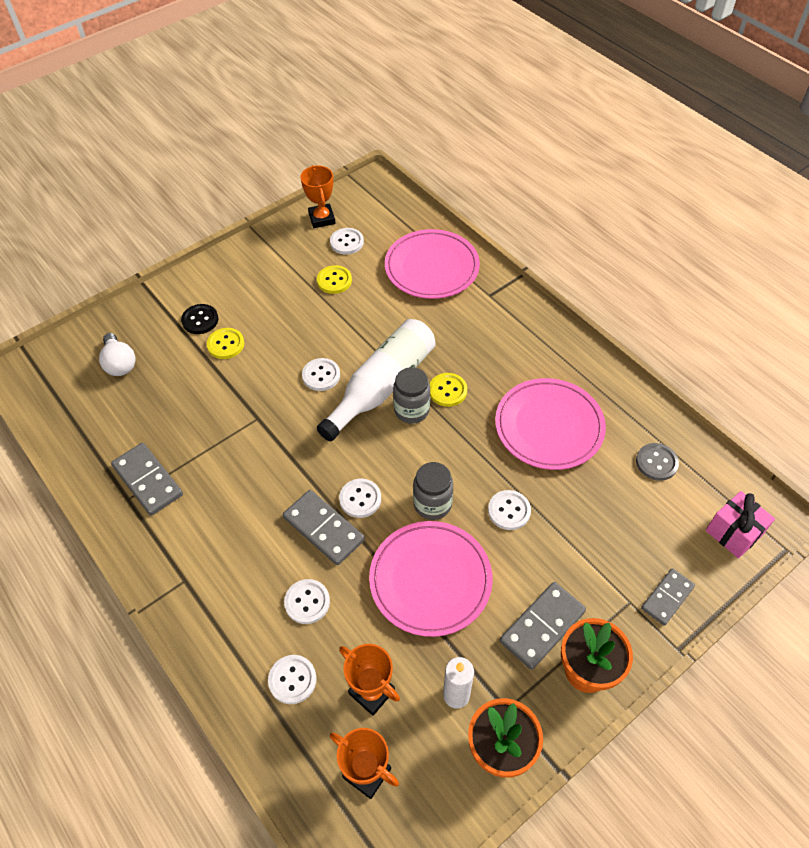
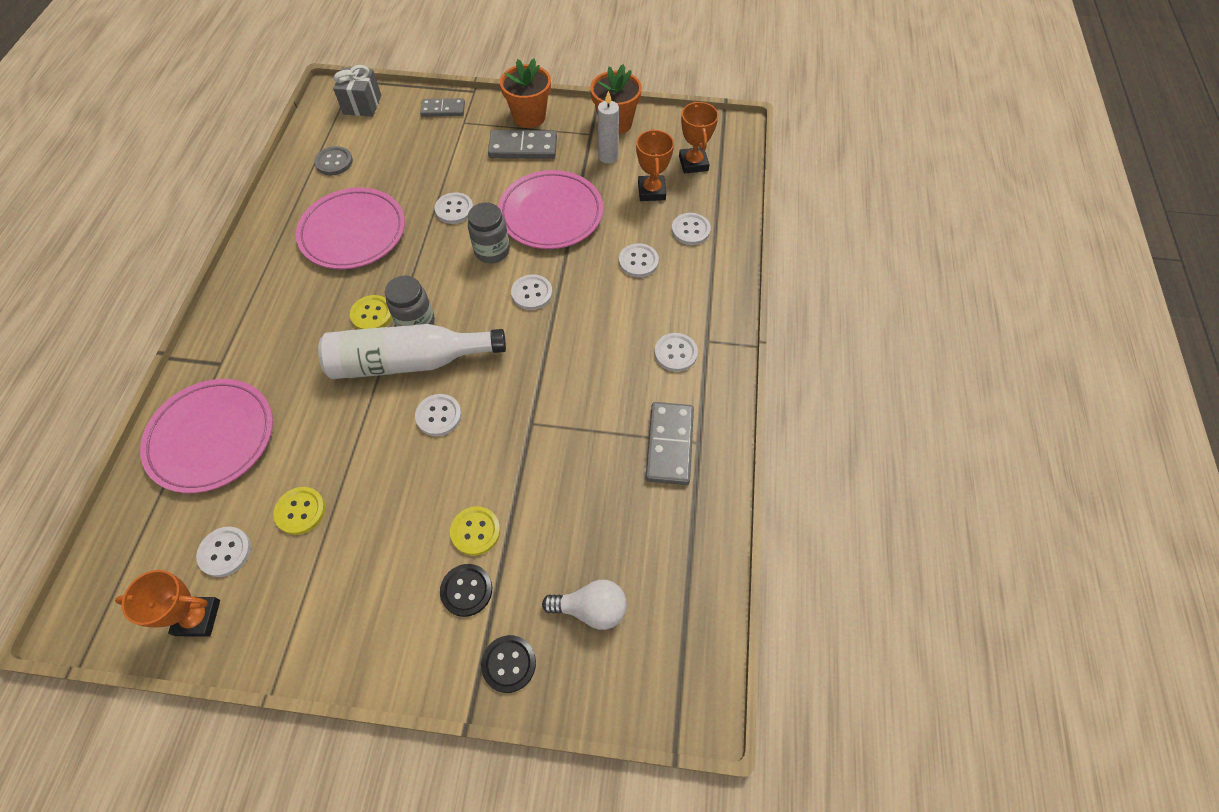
camera: 135 degrees left, 5 degrees up
(120, 363) = (591, 609): white light bulb -> white light bulb turned 75 degrees clockwise
(144, 313) = (509, 664): none -> black button
(200, 548) = (675, 353): none -> white button
(322, 219) = (197, 618): orange trophy -> orange trophy turned 60 degrees clockwise
(324, 529) = (578, 295): grey domino -> none
(733, 533) = (362, 105): pink gift -> grey gift

